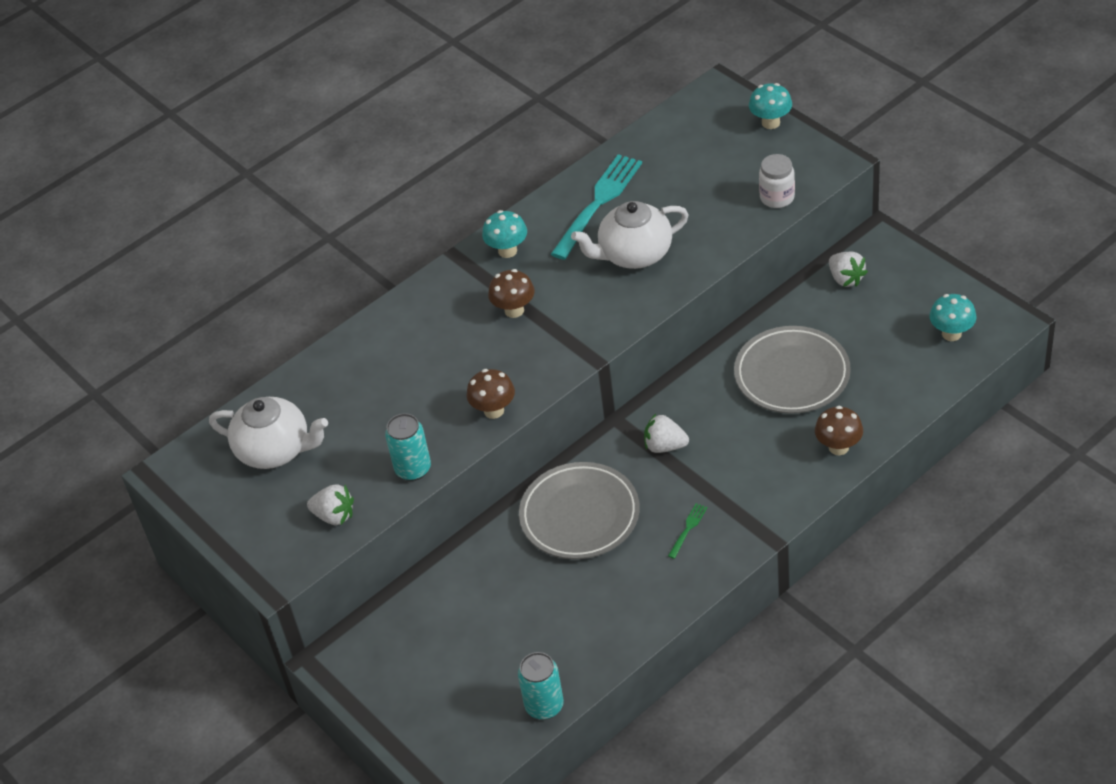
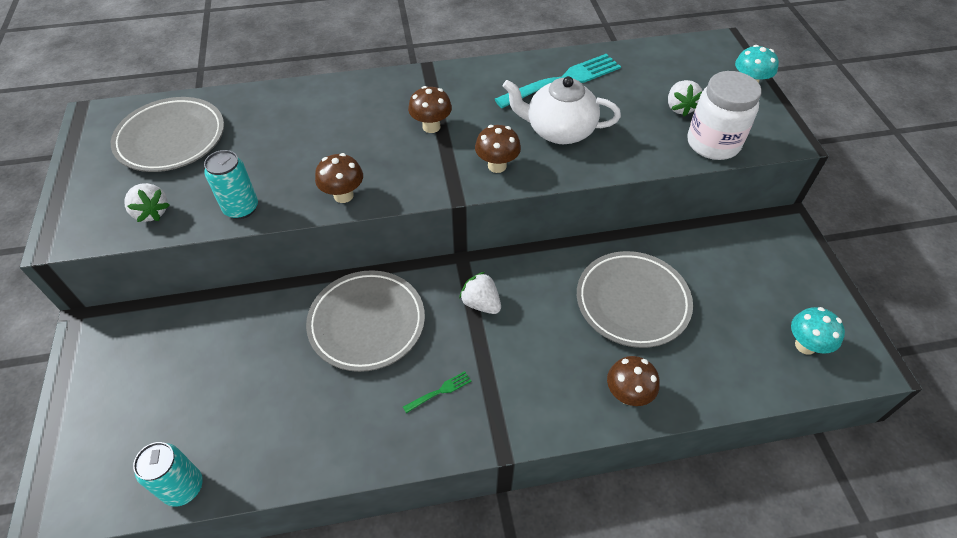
camera: 25 degrees right, 5 degrees up
(275, 450) = (171, 139): white teapot -> grey plate
(507, 251) = (466, 82): turquoise mushroom -> none
(606, 314) = (497, 166): none -> brown mushroom
(777, 197) = (713, 143): white jar -> white jar, size x1.60
(846, 279) = (736, 244): white strawberry -> white strawberry (680, 108)

